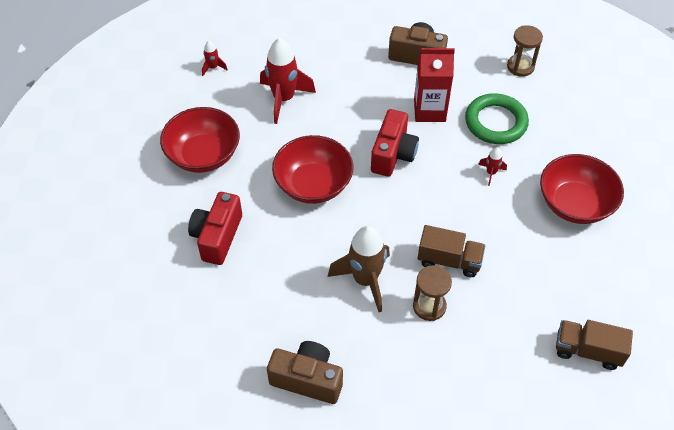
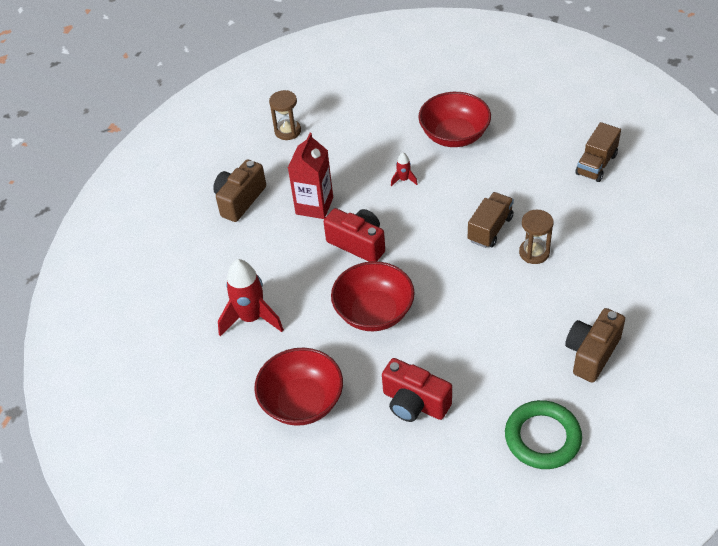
camera: 70 degrees left, 5 degrees down
(213, 67) = (177, 376): red rocket -> none
(365, 280) = (496, 292): brown rocket -> none
(495, 122) = (347, 163): green ring -> green ring (542, 438)

